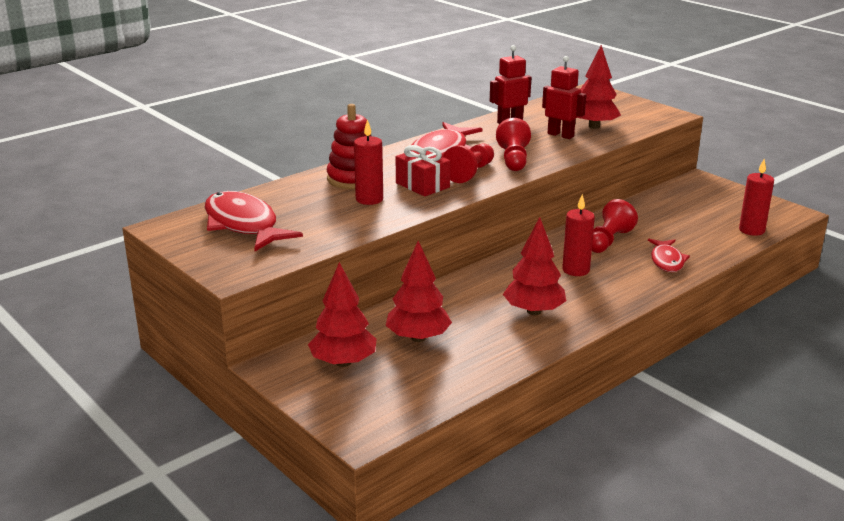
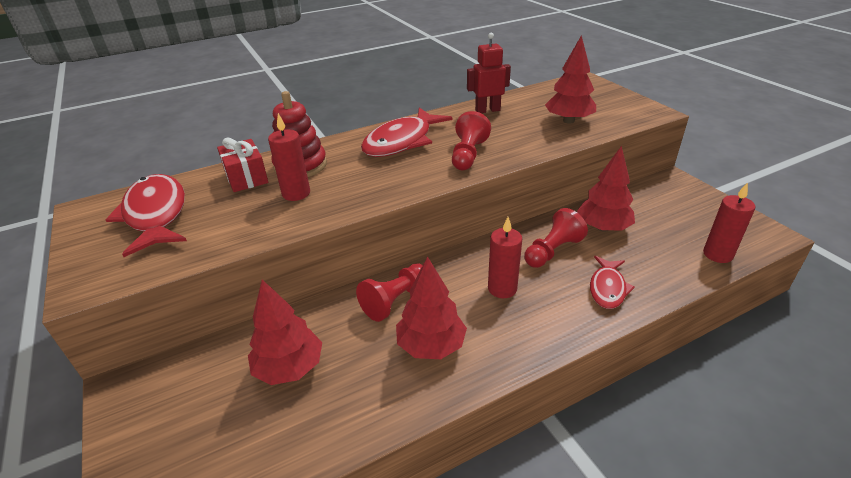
camera: 15 degrees right, 10 degrees up
(343, 362) = (193, 394): red tree -> red tree (603, 227)
(422, 185) = (359, 180): red gift -> red gift (246, 177)
(470, 173) = (415, 168): red pawn -> red pawn (395, 300)
(560, 135) = (530, 128): red robot -> none

